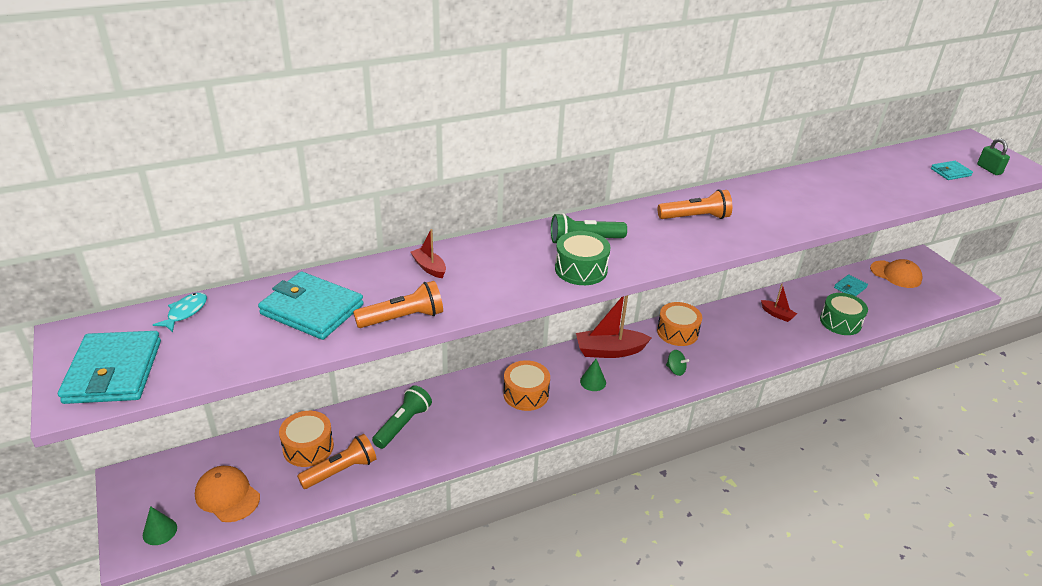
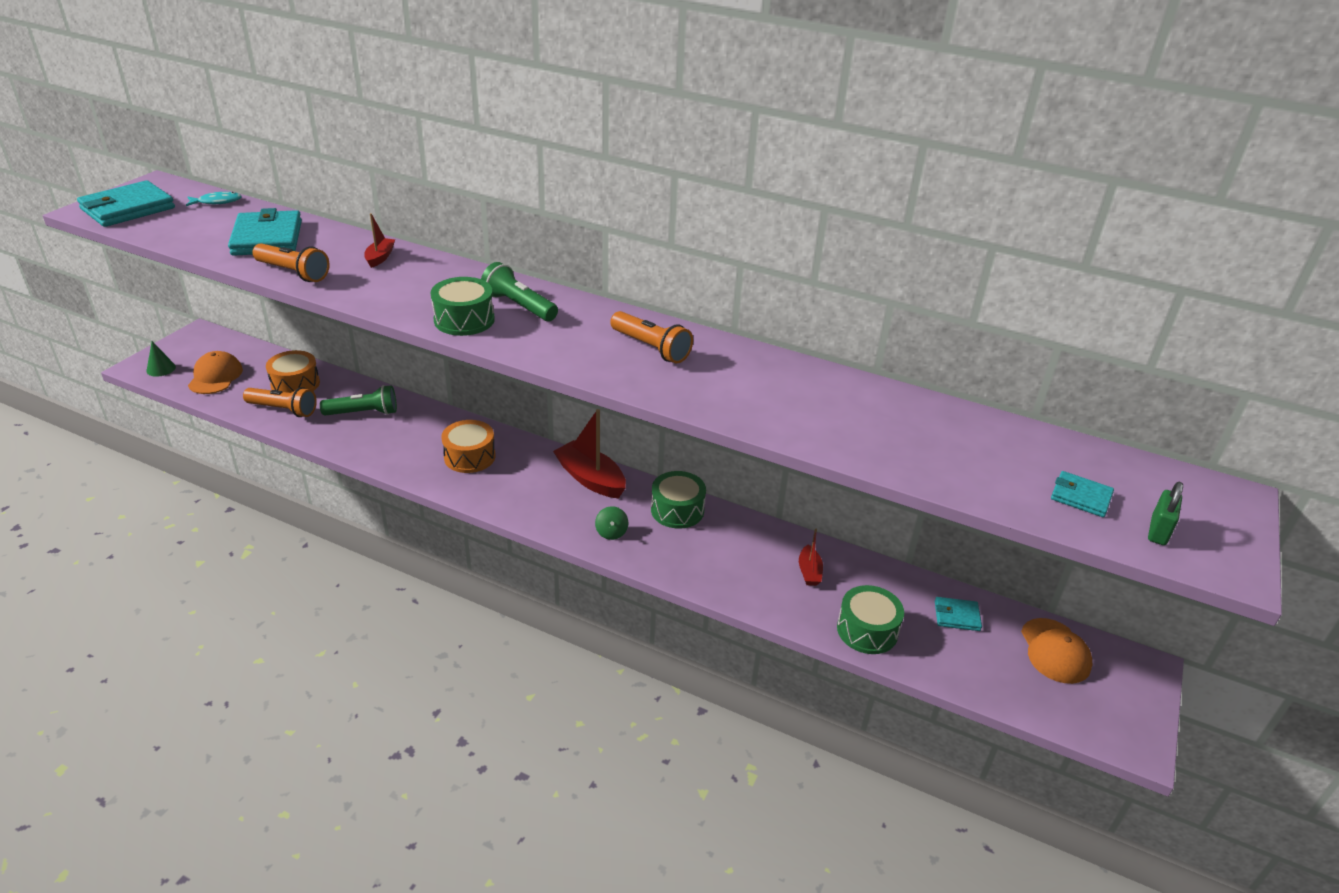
camera: 50 degrees right, 0 degrees up
(593, 382) = (531, 487): green cone -> none
(677, 332) = (677, 510): orange drum -> green drum

